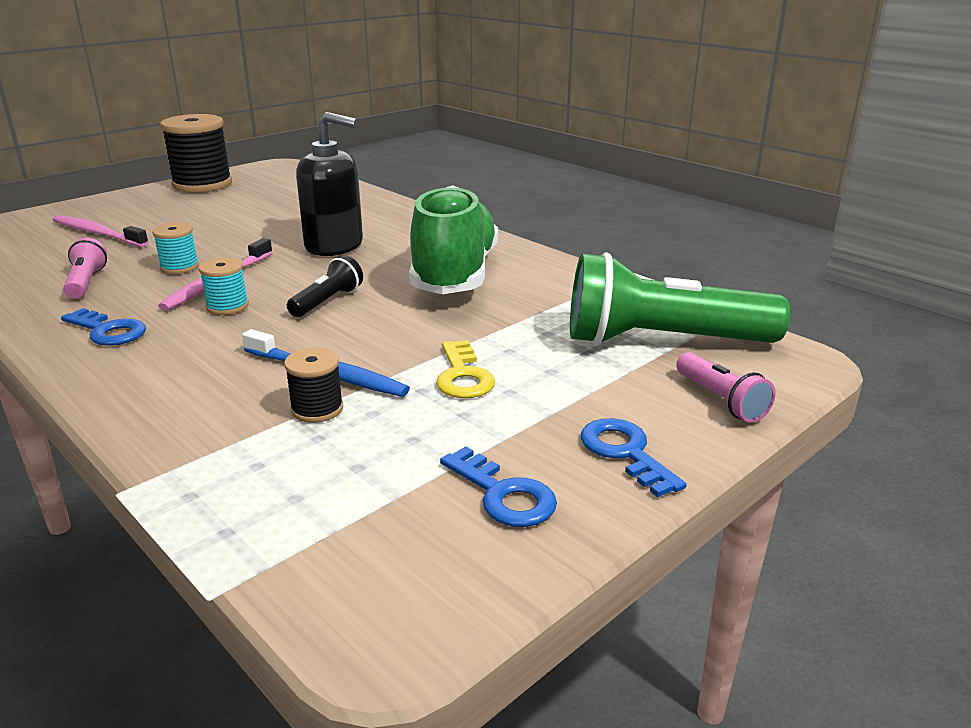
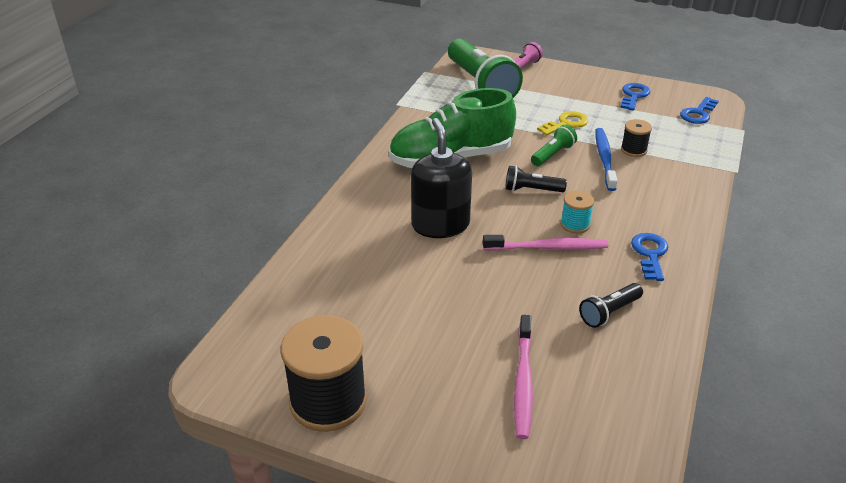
camera: 115 degrees left, 10 degrees up
(86, 282) = (609, 312): pink flashlight -> black flashlight
(179, 267) = (542, 281): turquoise spool -> none
(388, 338) = (552, 154): none -> green flashlight
(625, 452) = (582, 80): blue key -> blue key (698, 114)

